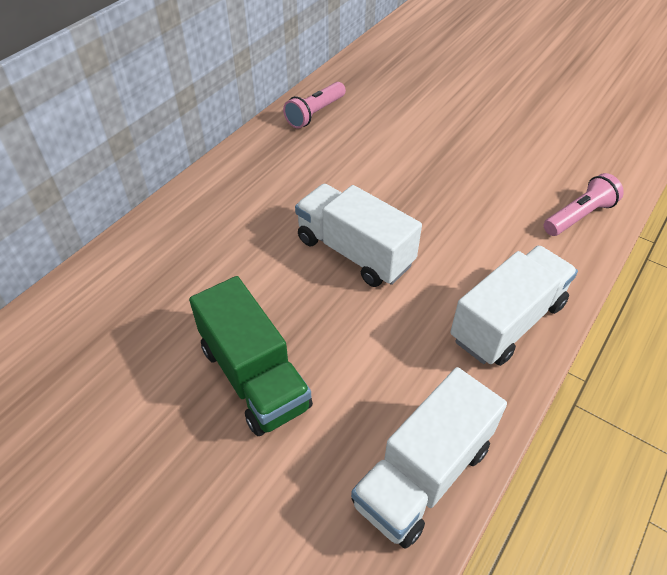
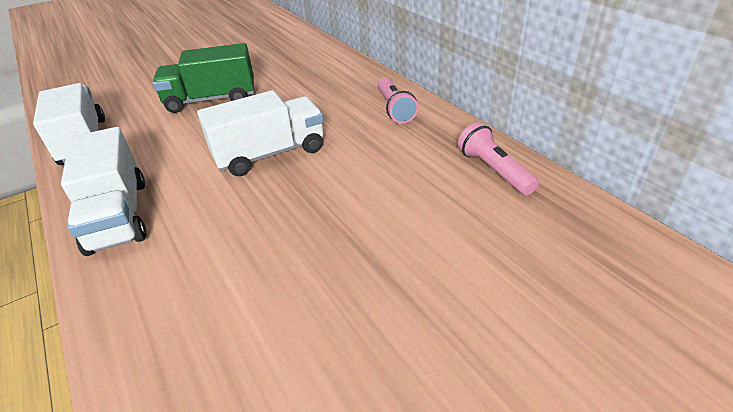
camera: 115 degrees right, 10 degrees down
(579, 216) = (159, 344): pink flashlight -> pink flashlight (394, 109)

